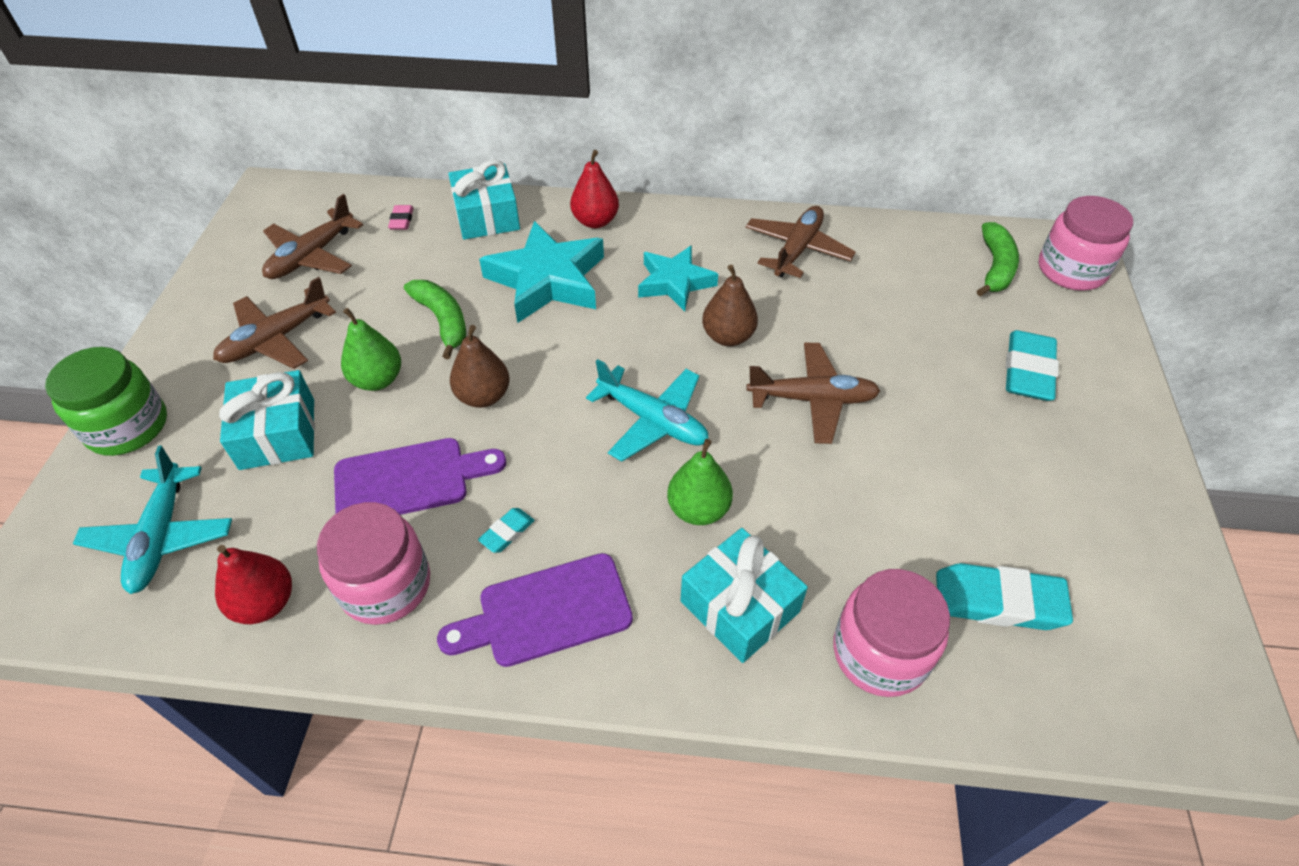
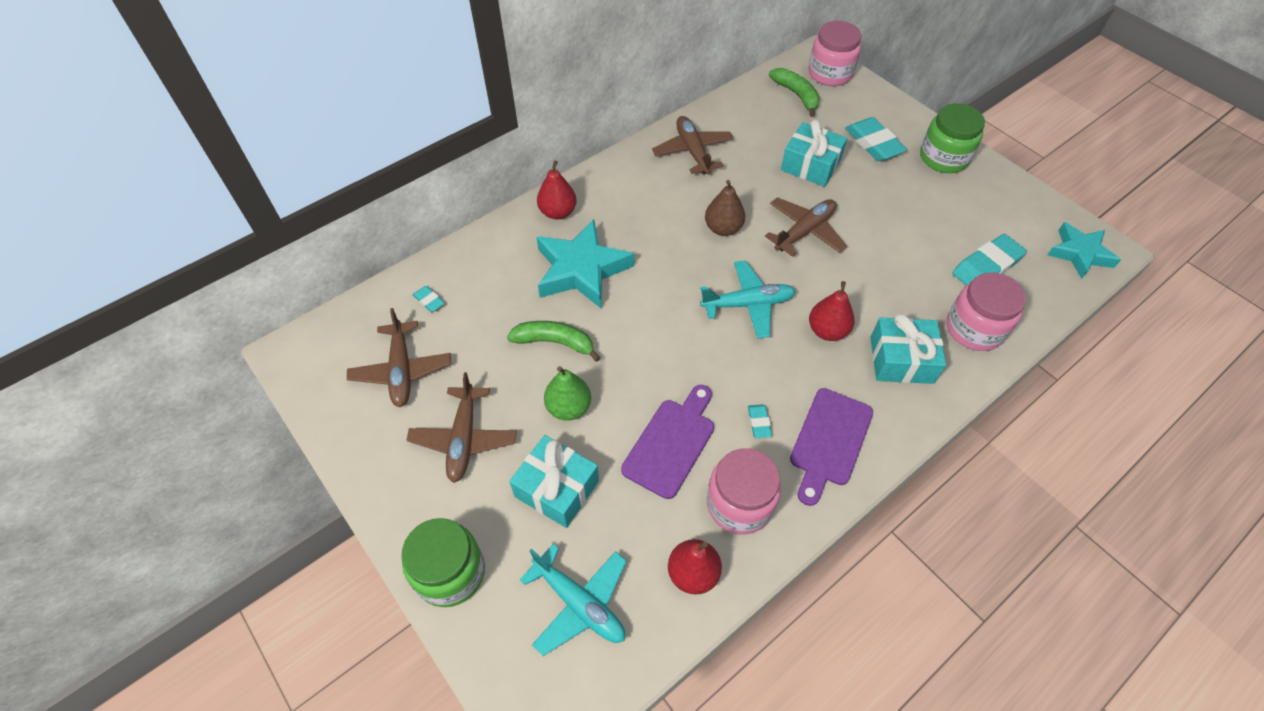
camera: 45 degrees left, 5 degrees up
(401, 220) = (429, 301): pink eraser -> turquoise eraser
(483, 396) = (644, 365): brown pear -> none
(487, 216) = (484, 257): turquoise gift -> turquoise gift (810, 165)
(675, 282) = (655, 218): turquoise star -> turquoise star (1079, 253)
(698, 509) = (827, 331): green pear -> red pear
(1109, 446) = (943, 158): none -> green jar

